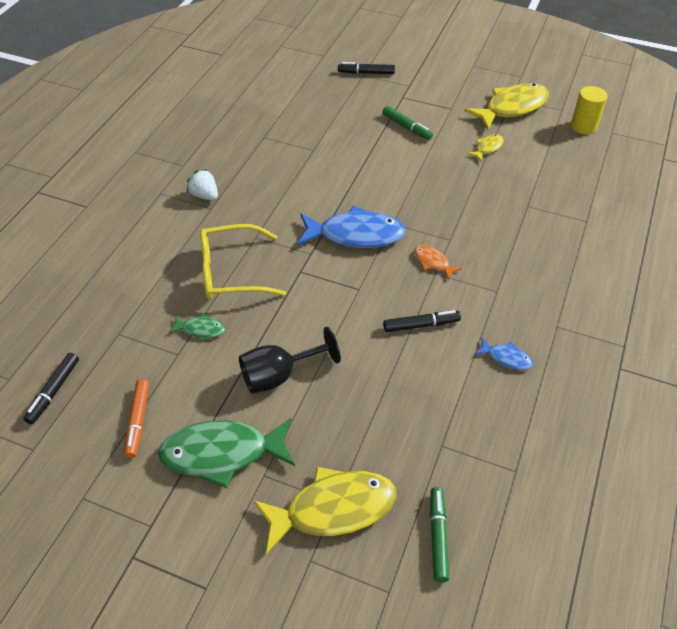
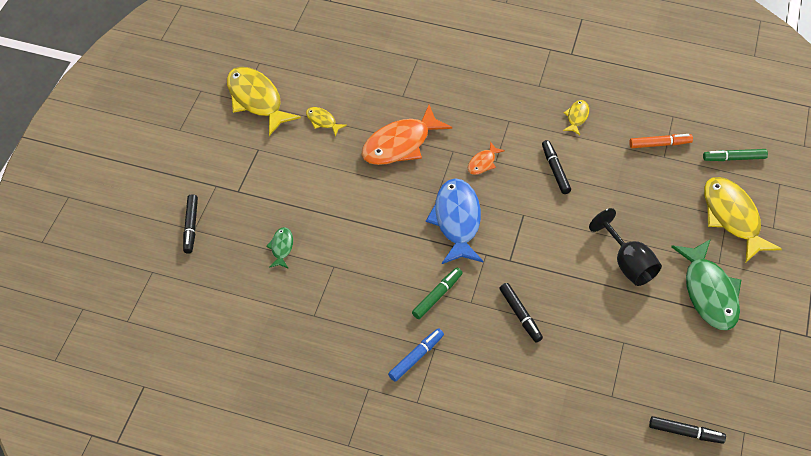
camera: 95 degrees left, 5 degrees up
(138, 421) = (697, 358): orange marker -> orange marker (660, 144)
(201, 329) = (592, 329): green fish -> green fish (281, 247)
(205, 195) = (416, 357): white strawberry -> blue marker
(232, 272) = (520, 315): yellow glasses -> black marker
(407, 127) = (292, 186): green marker -> green marker (437, 296)
(459, 200) = (400, 144): none -> orange fish
(506, 358) = (577, 117): blue fish -> yellow fish
(583, 126) = (285, 49): yellow cylinder -> none

